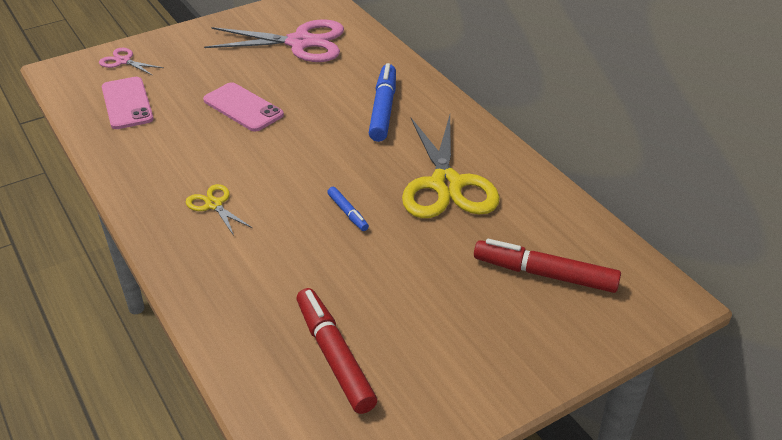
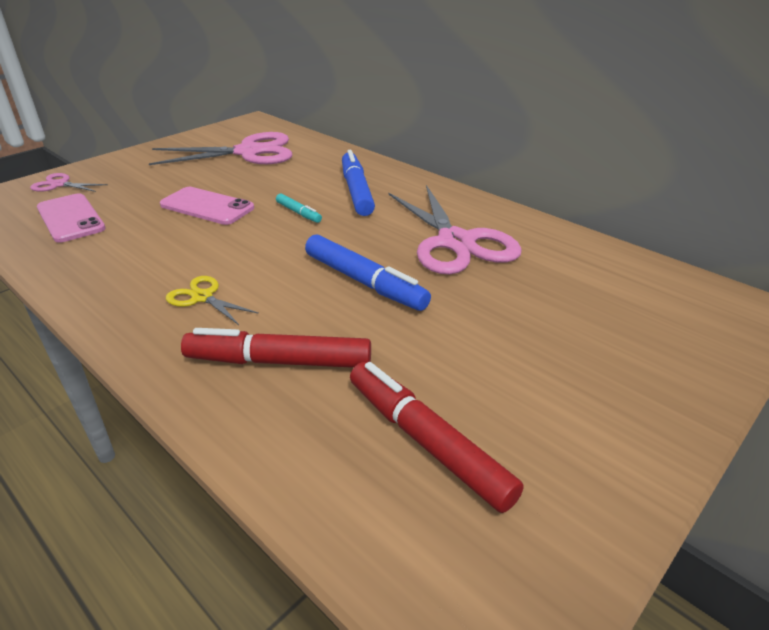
camera: 15 degrees left, 5 degrees down
(320, 128) = (298, 213): none -> turquoise marker
(348, 213) = (364, 282): blue marker -> blue marker, size x1.98
(446, 184) = (455, 242): yellow scissors -> pink scissors
(545, 274) = (611, 306): red marker -> red marker (279, 361)

